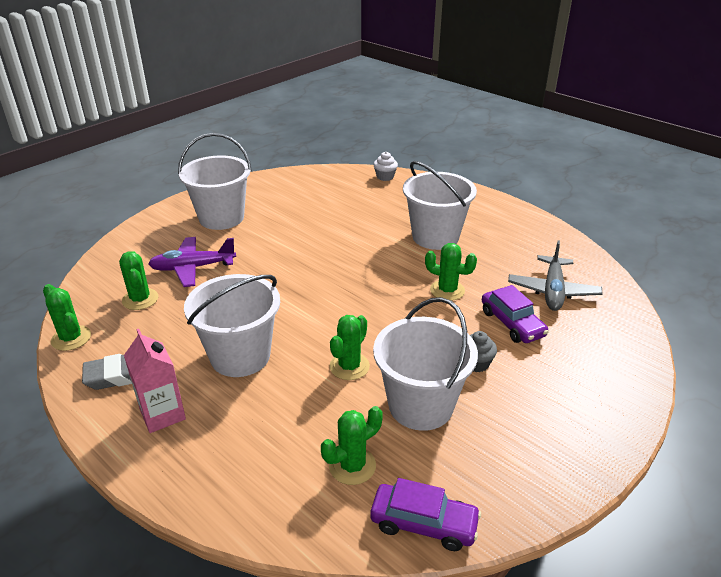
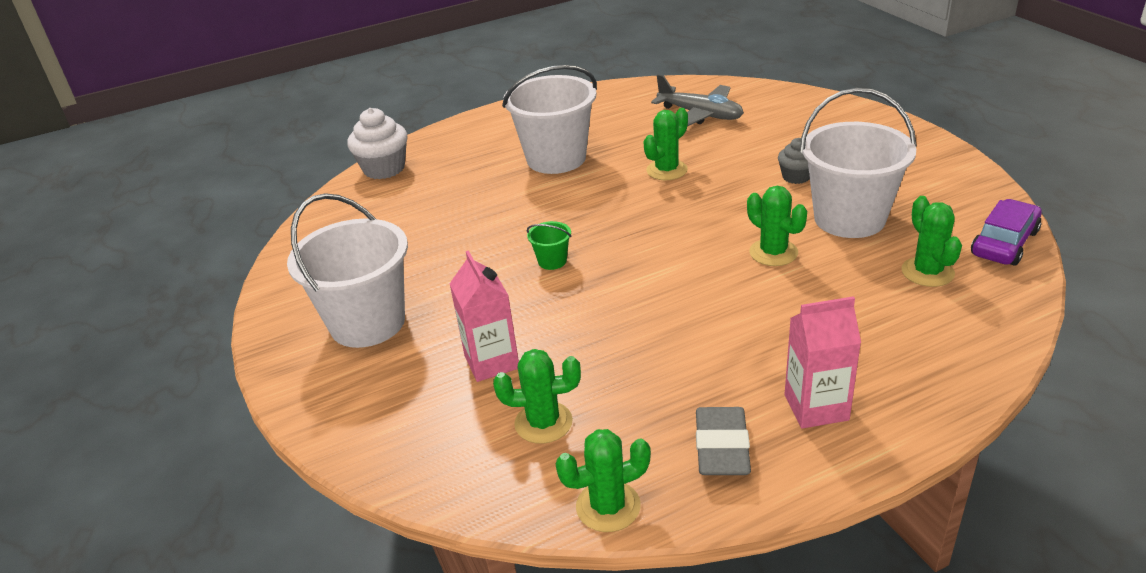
camera: 65 degrees left, 0 degrees up
(193, 268) = (491, 362): purple plane -> pink carton
(240, 356) = (723, 332): white bucket -> none
(302, 265) = (552, 261): none -> green bucket
(385, 177) = (384, 169): white cupcake -> white cupcake, size x1.67
(512, 323) = (742, 146): purple car -> none

